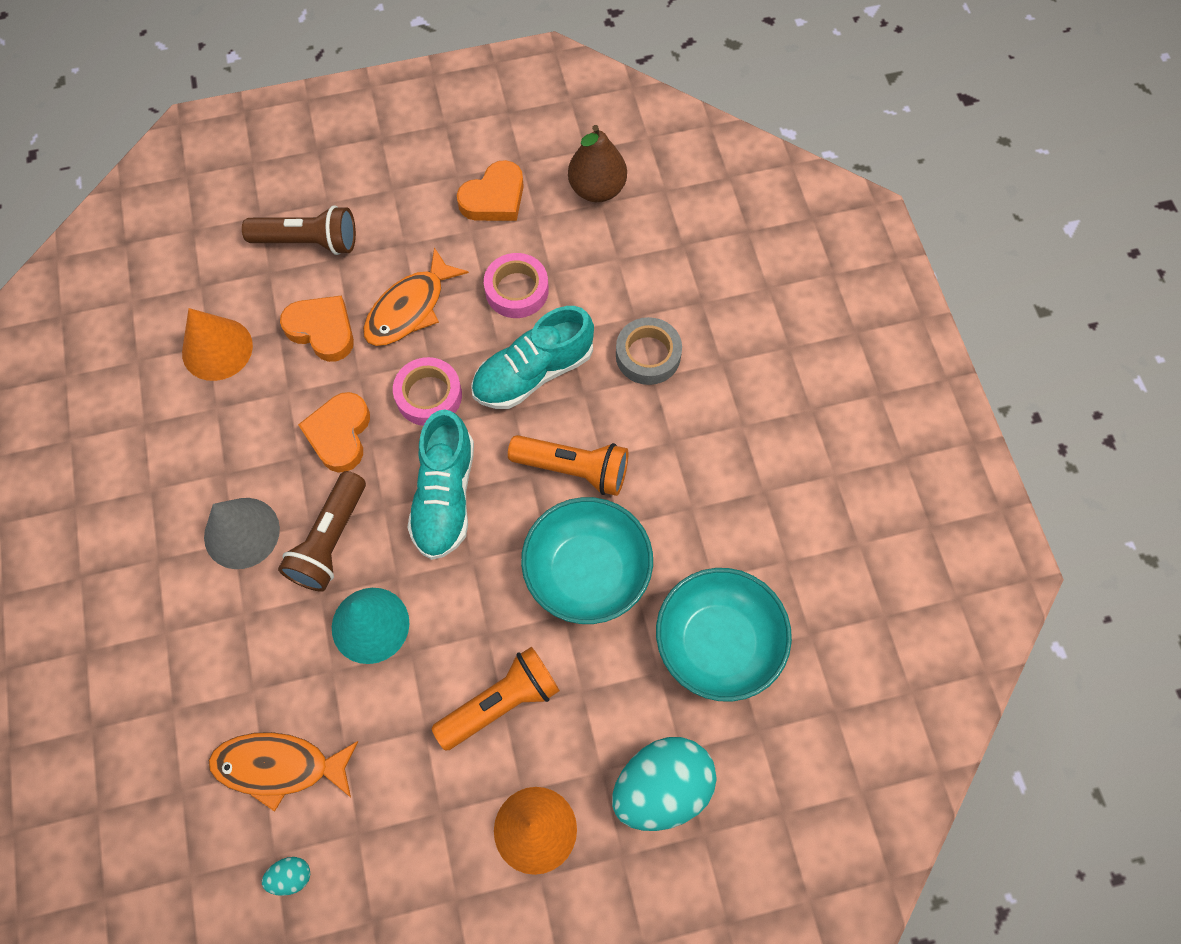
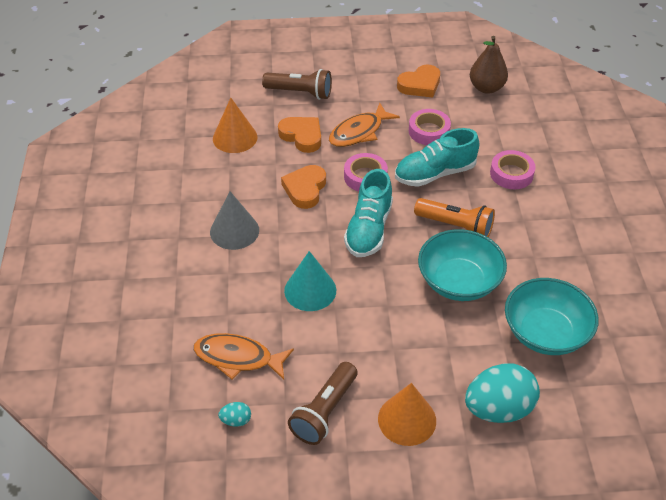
camera: 10 degrees right, 20 degrees down
(330, 540) = (290, 242): brown flashlight -> brown flashlight (324, 411)
(501, 703) = (392, 345): orange flashlight -> none
(648, 355) = (511, 174): grey tape -> pink tape

